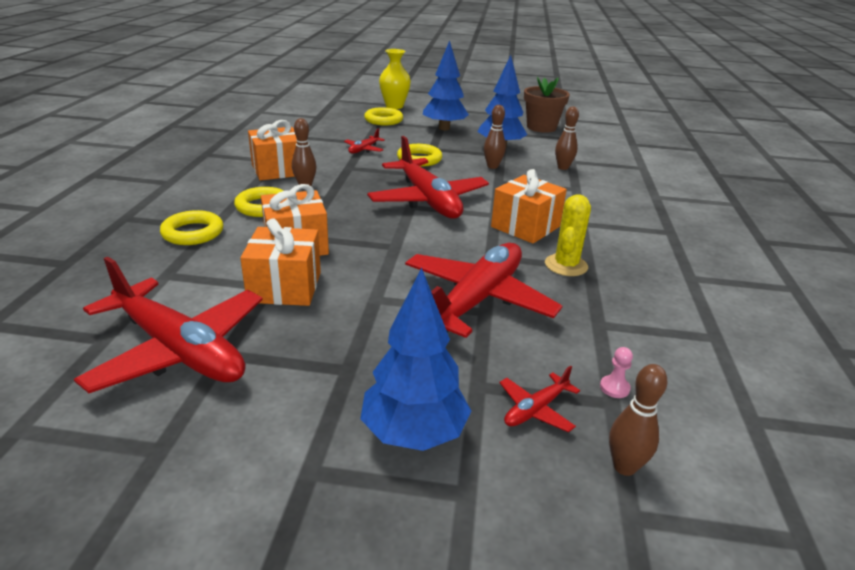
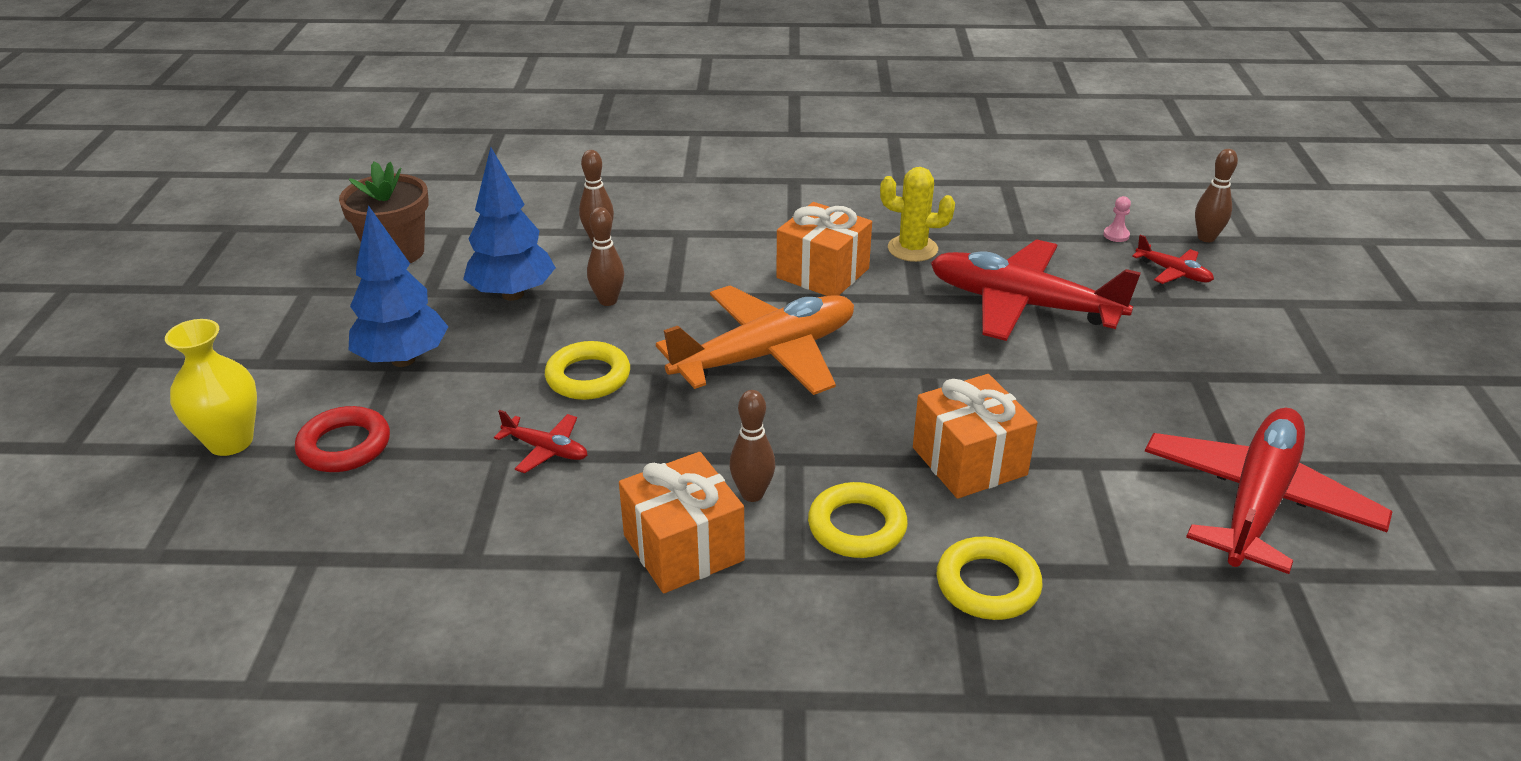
camera: 95 degrees left, 5 degrees up
(285, 287) = (1082, 448): orange gift -> none
(383, 120) = (344, 446): yellow ring -> red ring
(414, 434) = (1250, 330): blue tree -> none
(428, 200) = (766, 355): red plane -> orange plane

